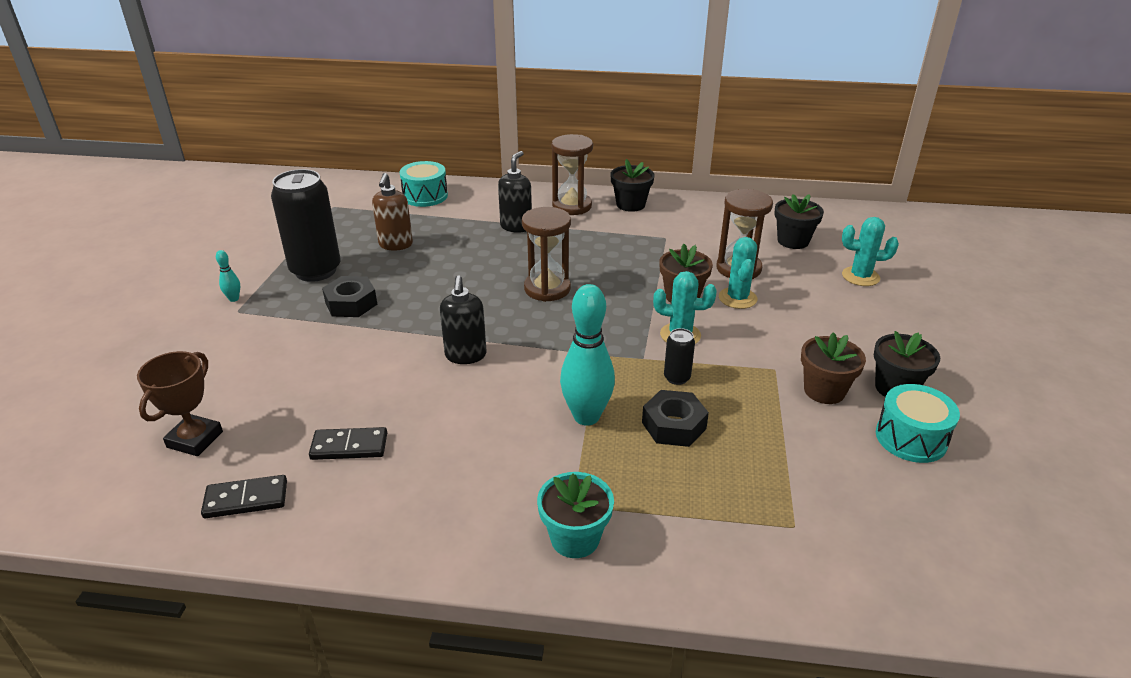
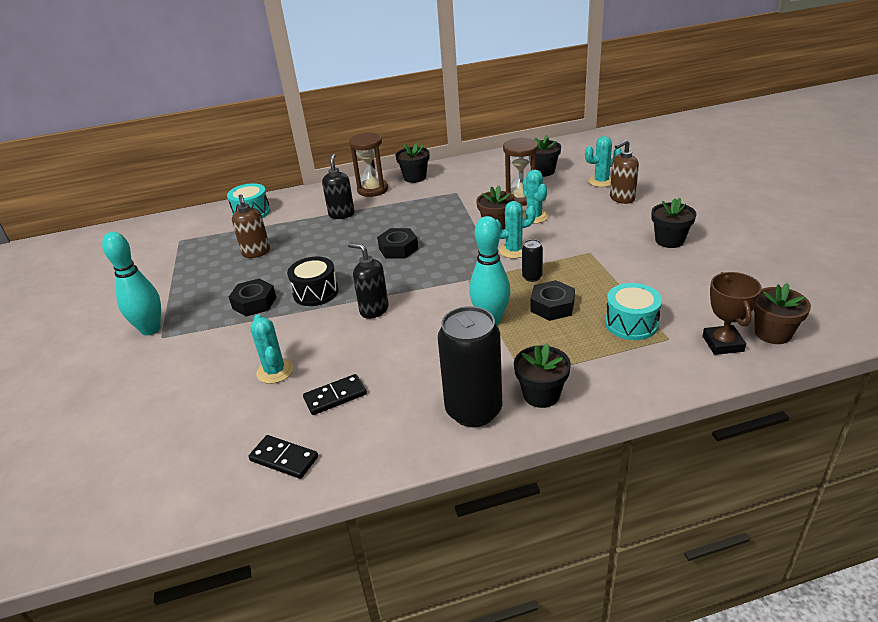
camera: 20 degrees left, 0 degrees up
(195, 439) = (205, 435): brown trophy -> brown trophy (723, 343)
(234, 299) = (150, 329): turquoise bowling pin -> turquoise bowling pin, size x2.29
(246, 499) = (284, 459): black domino -> black domino turned 60 degrees clockwise
(312, 392) = (275, 371): none -> turquoise cactus
(316, 270) = (204, 289): black can -> black can (473, 410)
(420, 312) = (315, 292): none -> black drum
(465, 355) = (374, 310): black soap dispenser -> black soap dispenser turned 150 degrees clockwise
(547, 289) = (398, 249): brown hourglass -> black nut
(575, 538) = (541, 395): turquoise flower pot -> black flower pot
(824, 391) = (629, 255): brown flower pot -> brown flower pot (772, 333)
(871, 309) = (621, 199): none -> brown soap dispenser
(911, 438) = (698, 266): turquoise drum -> turquoise drum (631, 323)

